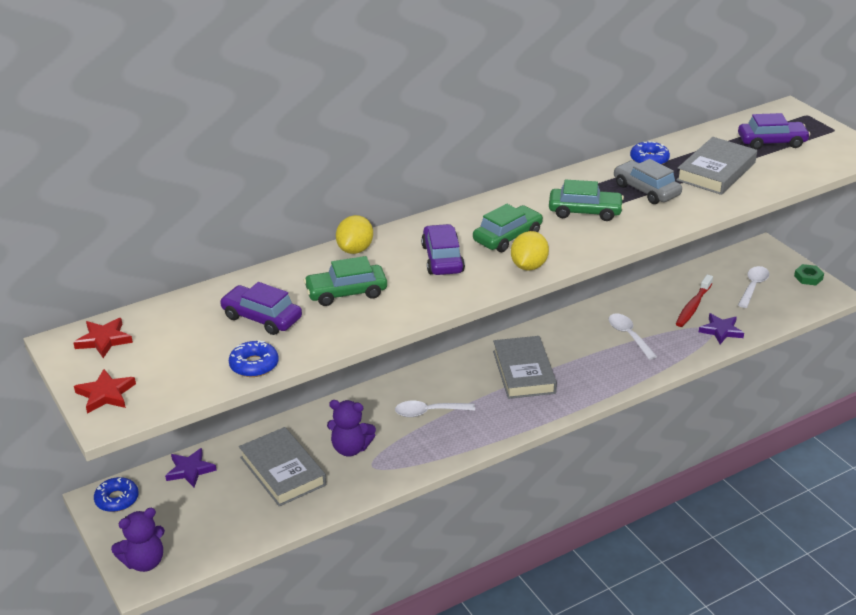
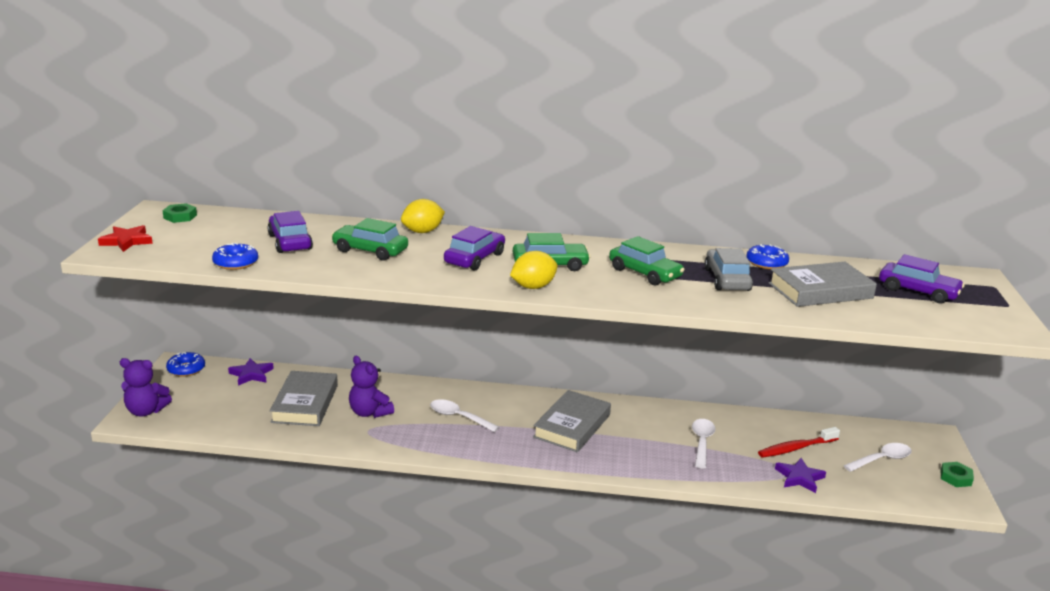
camera: 35 degrees right, 10 degrees down
(104, 340) = (180, 216): red star -> green nut

